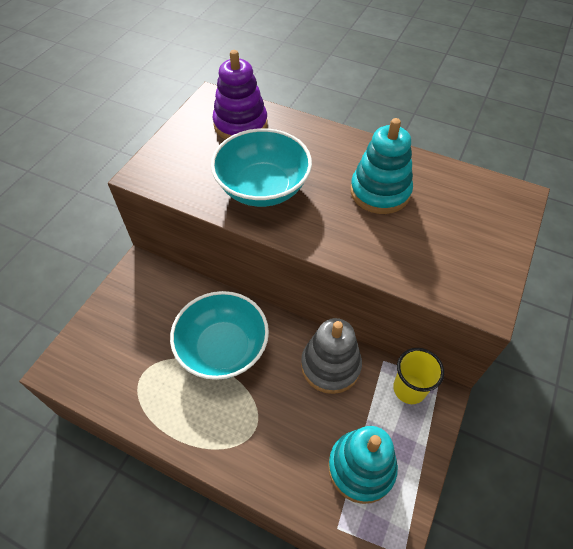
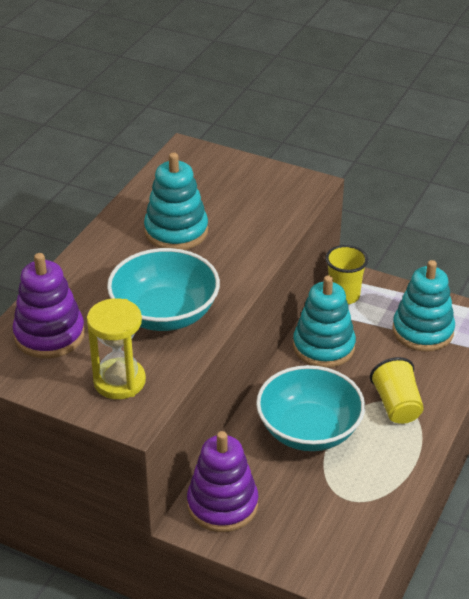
camera: 90 degrees left, 15 degrees down
(151, 285) = (222, 505): none -> purple stacking toy
(183, 164) = (119, 381): none -> yellow hourglass
(250, 427) = (396, 405): none -> yellow cup
(330, 365) = (323, 347): grey stacking toy -> turquoise stacking toy

